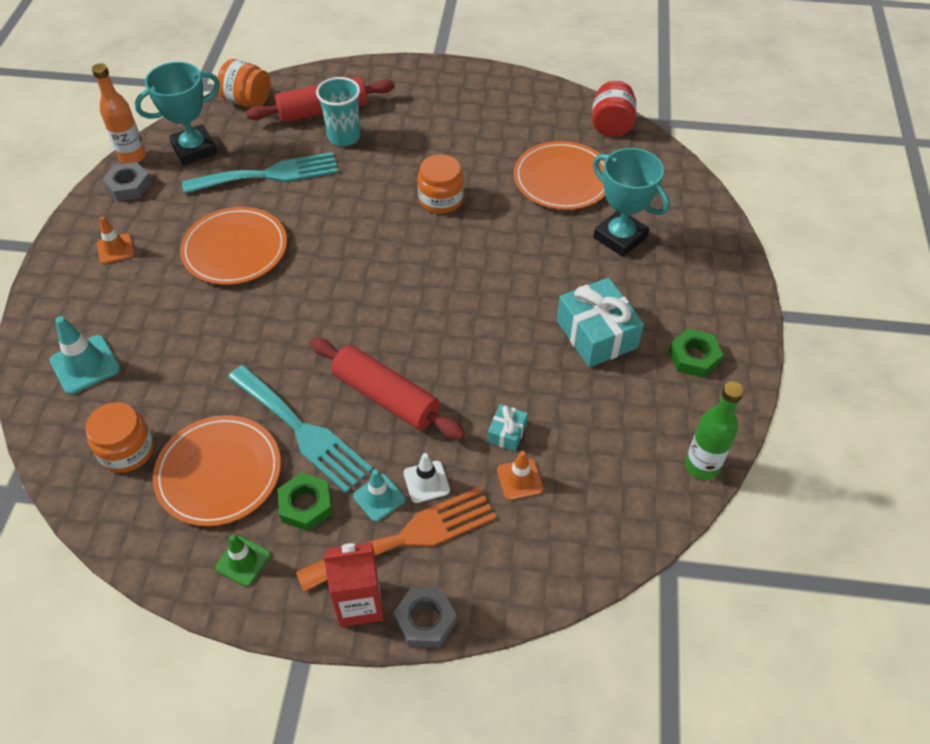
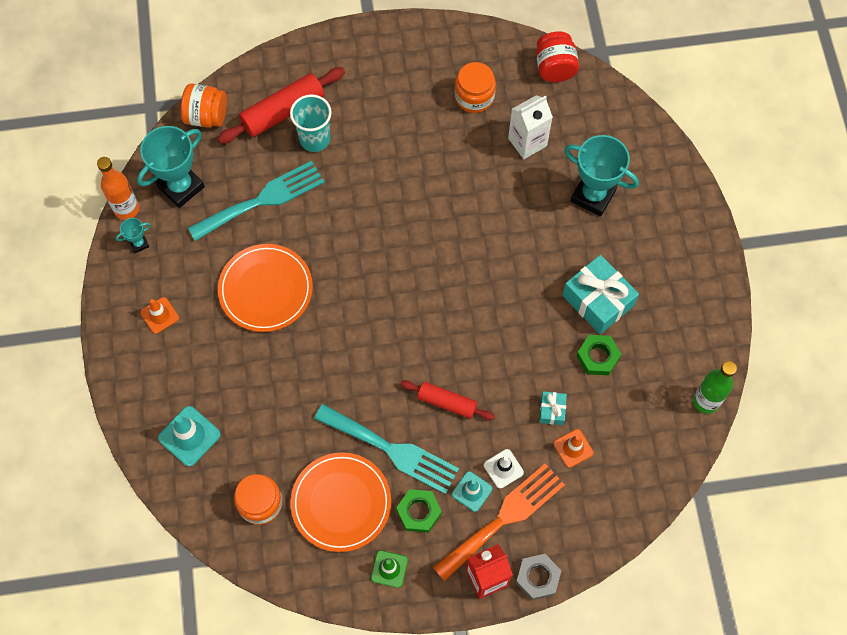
camera: 15 degrees left, 15 degrees up
(129, 186) = (139, 244): grey nut -> turquoise trophy
(385, 397) = (447, 402): red rolling pin -> red rolling pin, size x0.63
(441, 199) = (427, 191): orange jar -> orange jar (474, 96)
(562, 179) = (527, 142): orange plate -> white carton
(694, 357) = (680, 303): green nut -> green nut (598, 357)

